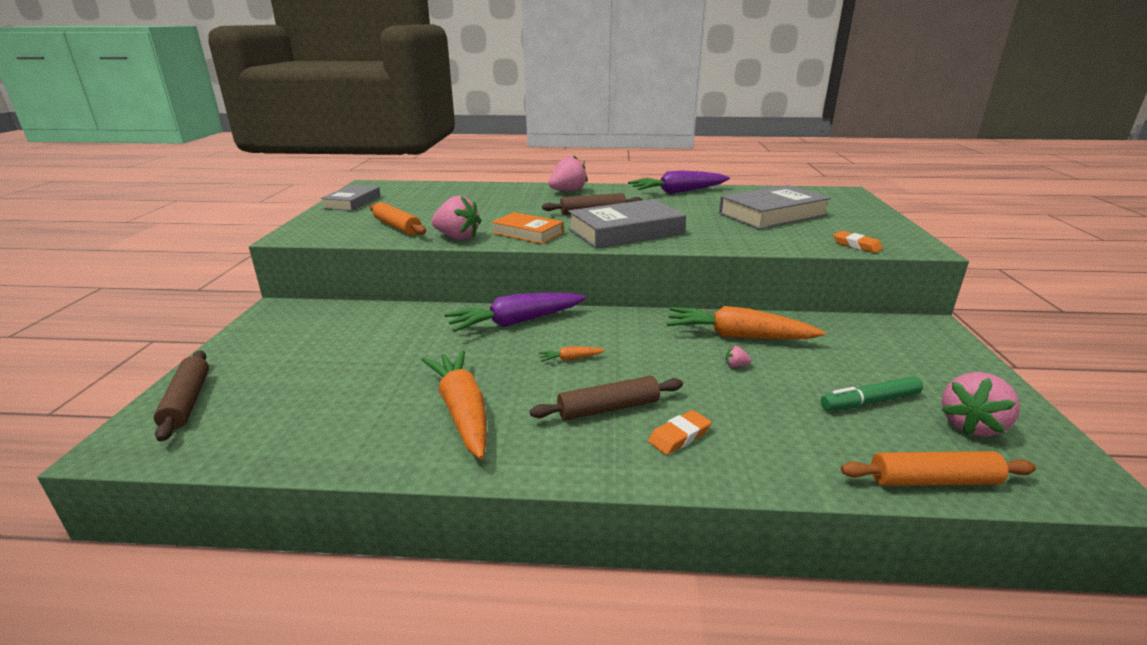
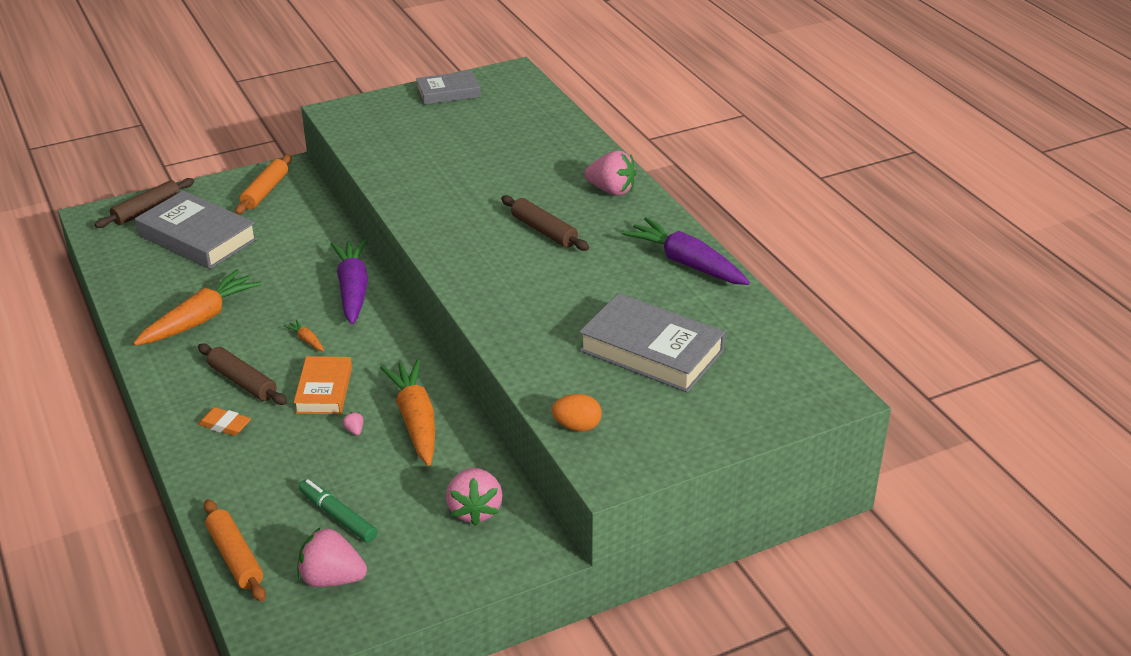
camera: 60 degrees right, 10 degrees up
(397, 227) = (399, 146): orange rolling pin -> orange rolling pin (265, 191)
(457, 237) = (397, 187): pink strawberry -> pink strawberry (474, 510)
(516, 322) = (353, 290): purple carrot -> purple carrot turned 45 degrees clockwise
(527, 233) = (441, 217): orange book -> orange book (324, 390)
(625, 231) = (494, 269): grey book -> grey book (197, 237)
(856, 245) = (577, 426): orange eraser -> orange egg

